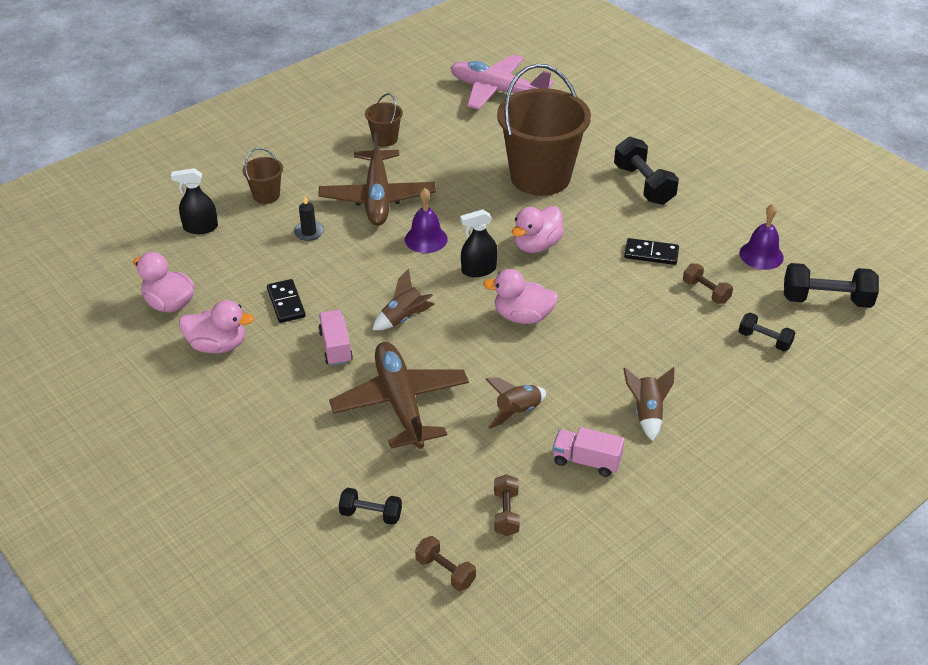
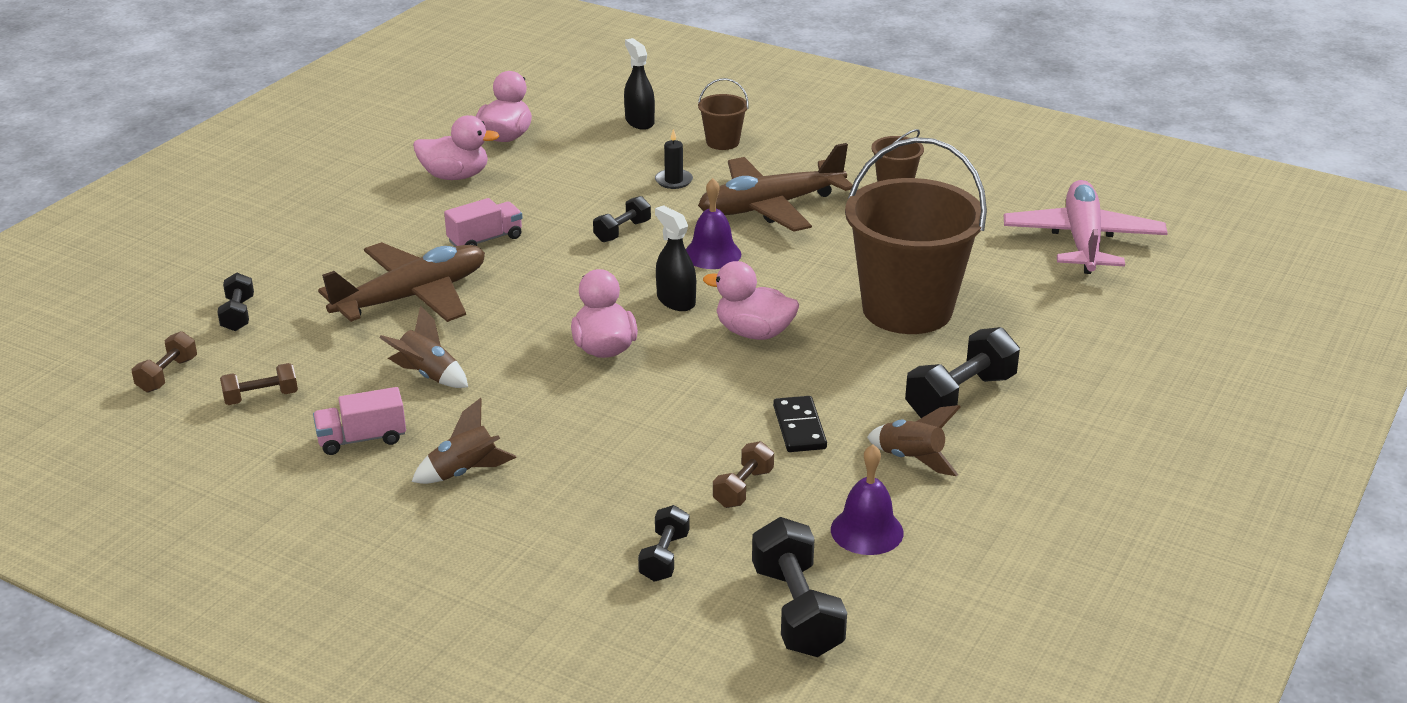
camera: 70 degrees right, 10 degrees down
(218, 345) = (455, 176): pink duck -> pink duck turned 75 degrees counterclockwise
(286, 303) = (542, 196): black domino -> none
(368, 274) = (622, 231): none -> black dumbbell
(404, 318) = (555, 270): brown rocket -> brown rocket (911, 459)
(586, 461) = (362, 439): pink truck -> pink truck turned 105 degrees counterclockwise

